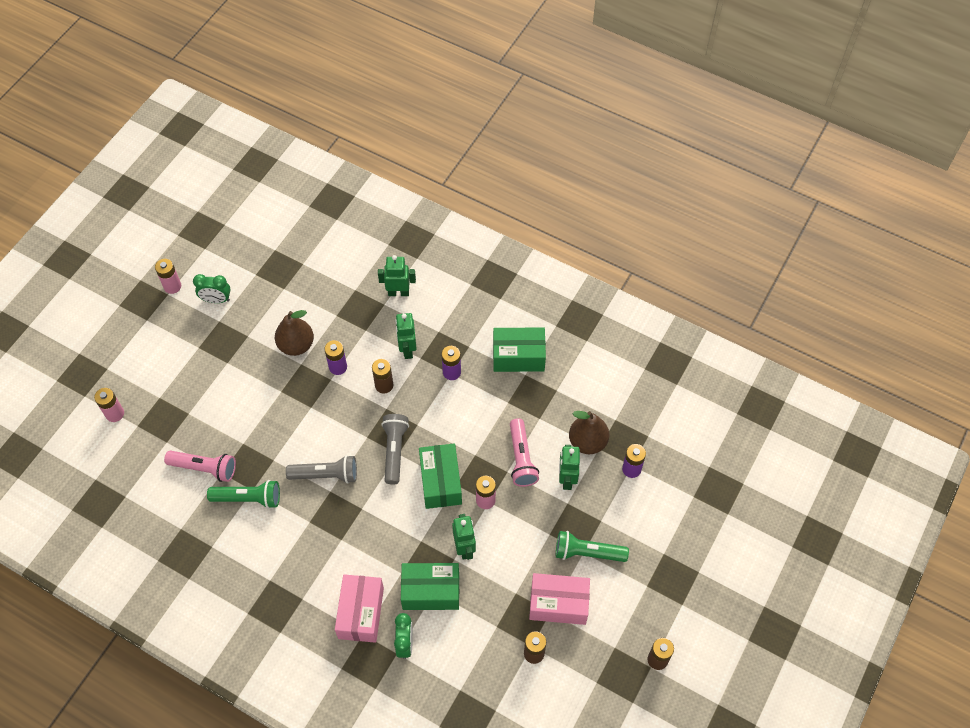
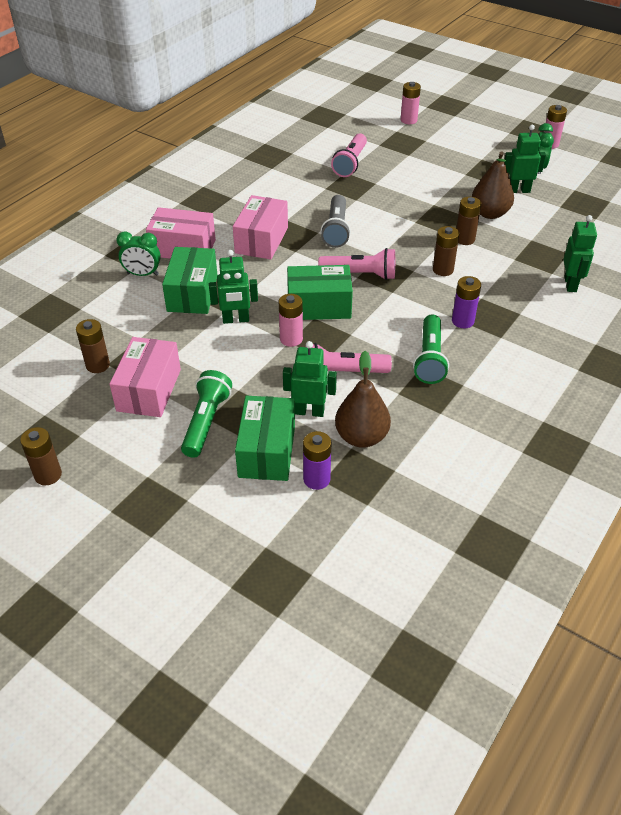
camera: 95 degrees right, 15 degrees down
(248, 498) = (316, 186): green flashlight -> green flashlight (429, 358)
(338, 367) = (464, 239): purple battery -> brown battery
(345, 541) = (261, 240): none -> pink box
(394, 451) = (360, 275): grey flashlight -> pink flashlight
(407, 349) = (491, 288): green robot -> green robot (518, 190)
(518, 356) = (490, 380): green box -> green box (267, 451)

